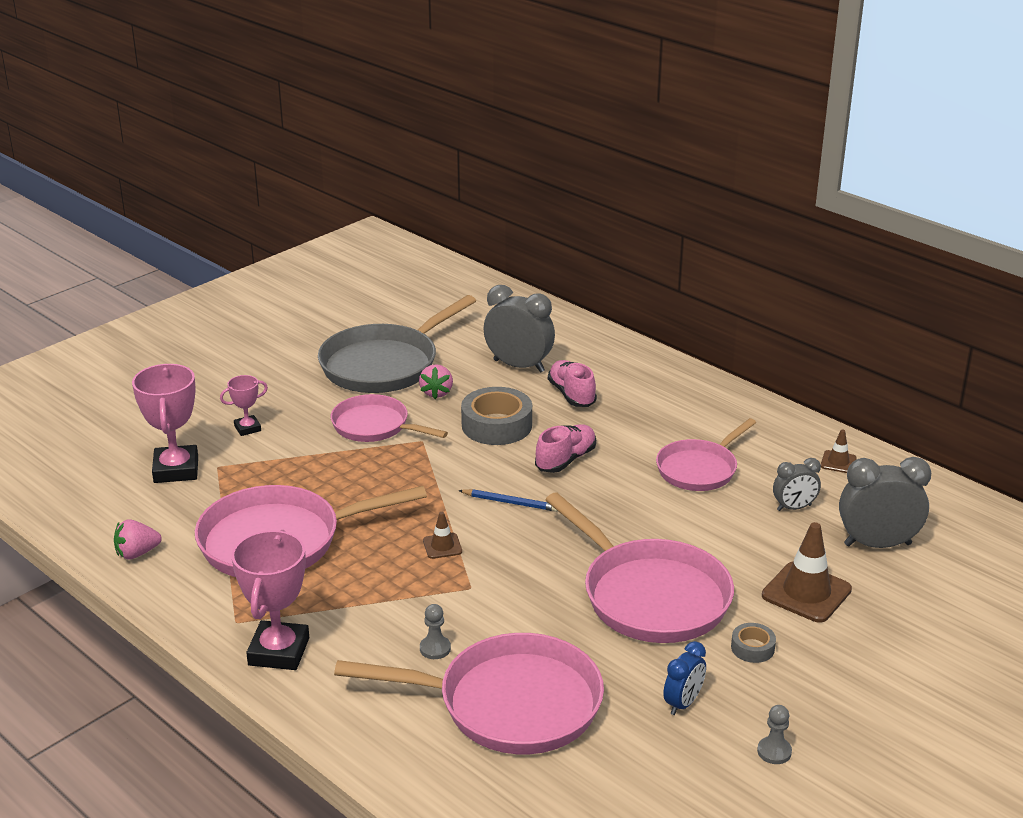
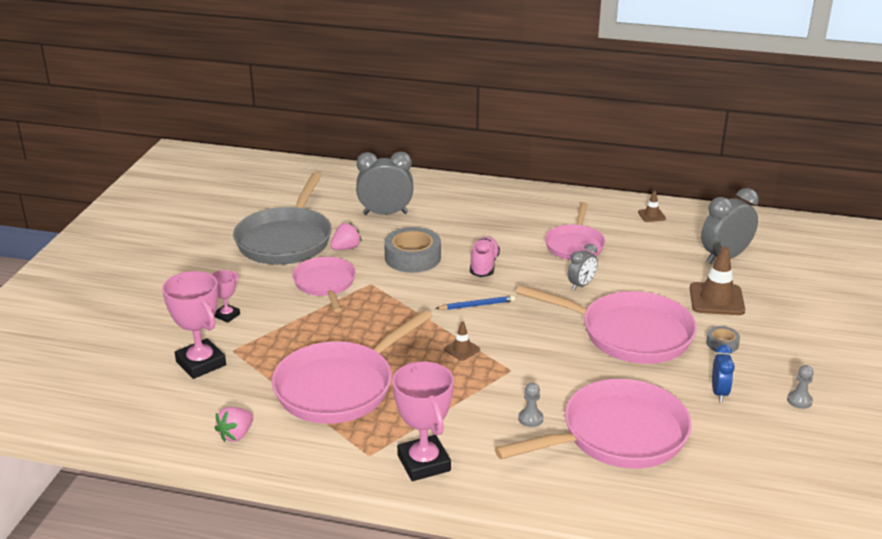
camera: 30 degrees left, 0 degrees up
(375, 426) = (325, 284): pink pan -> pink pan turned 75 degrees clockwise
(436, 393) = (346, 248): pink strawberry -> pink strawberry turned 105 degrees counterclockwise
(571, 395) = (442, 222): pink shoe -> none
(794, 508) = (655, 251): grey clock -> grey clock (581, 285)

